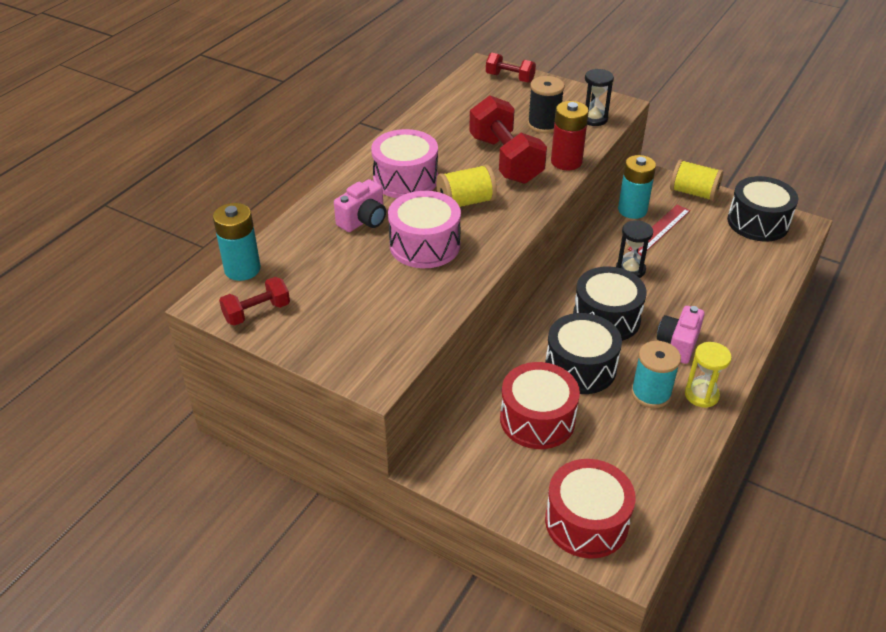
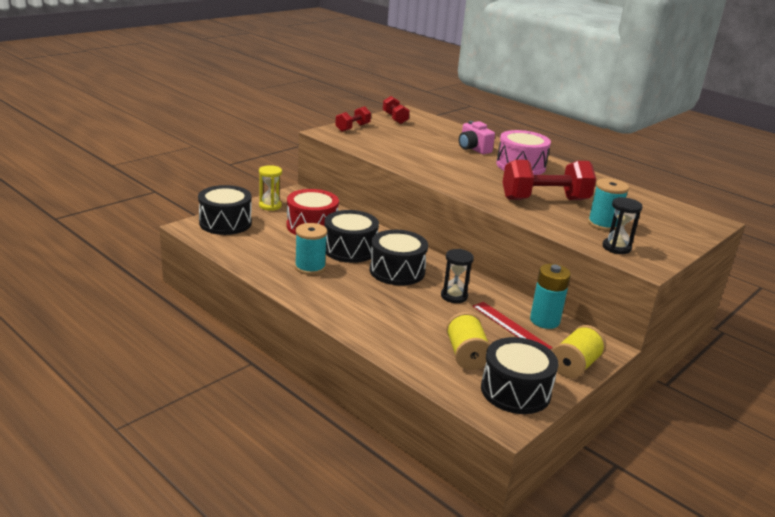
camera: 100 degrees right, 15 degrees down
(242, 269) = (434, 119): turquoise battery -> none
(425, 245) = (440, 159): pink drum -> none
(465, 202) = (487, 178): yellow spool -> yellow spool (466, 355)
(510, 78) = (692, 227): red dumbbell -> red dumbbell (352, 128)
(544, 125) = (603, 224): black spool -> turquoise spool
(566, 162) = (539, 220): red battery -> none
(586, 522) = (225, 223): red drum -> black drum
(678, 344) = (354, 292): pink camera -> none
(701, 395) = (296, 286): yellow hourglass -> yellow hourglass (270, 206)

